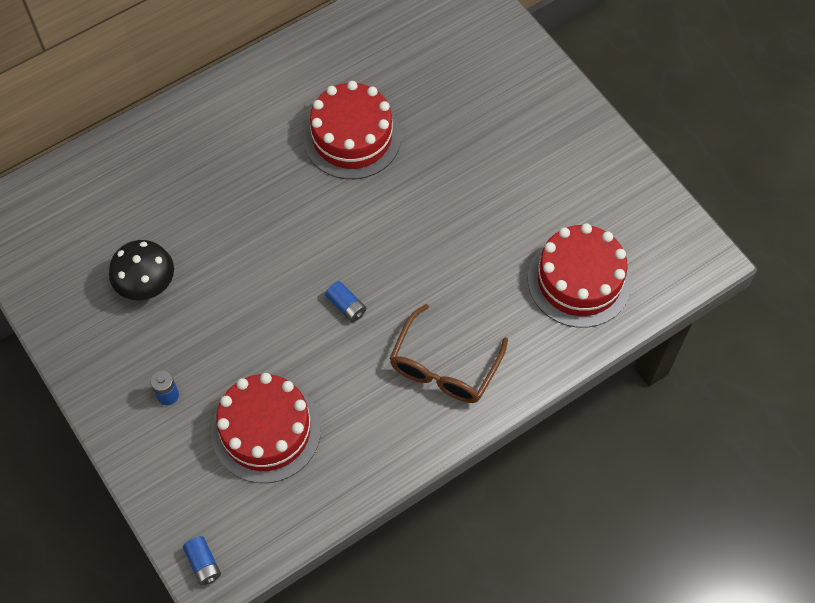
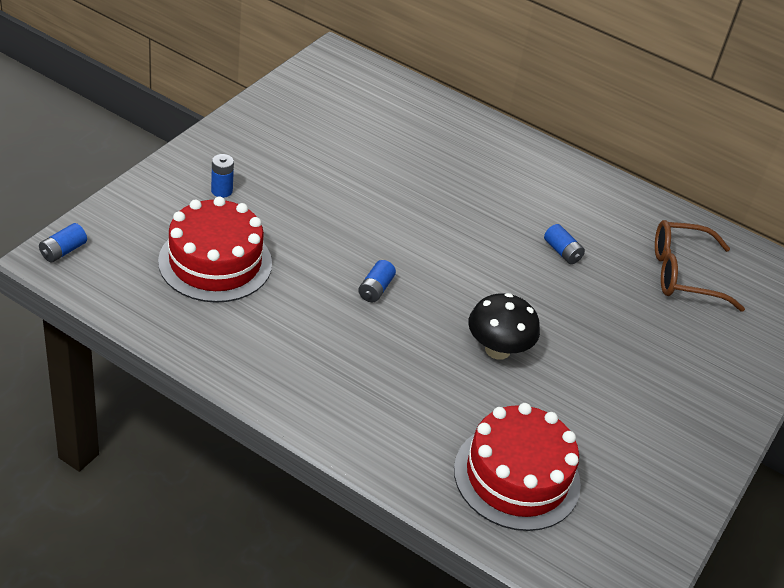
camera: 60 degrees right, 20 degrees down
(147, 285) = (323, 154): black mushroom -> black mushroom (497, 350)
(352, 137) = (562, 252): red cake -> blue battery
(444, 366) = (349, 380): brown glasses -> brown glasses (684, 274)

